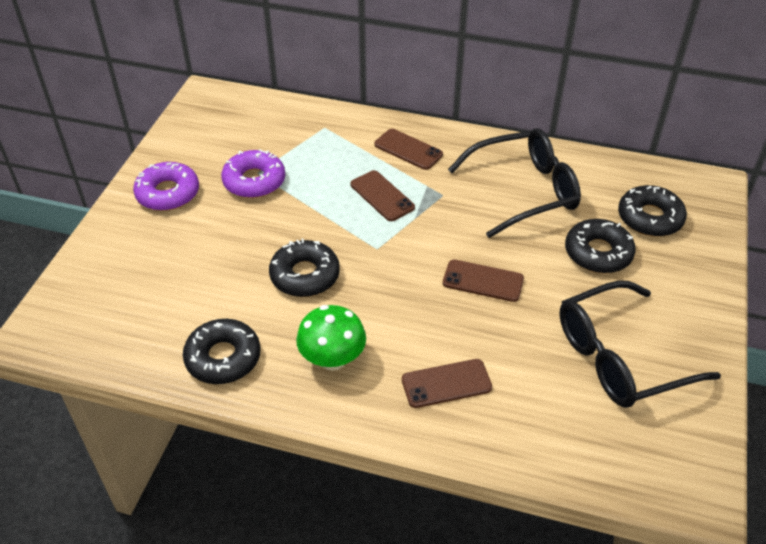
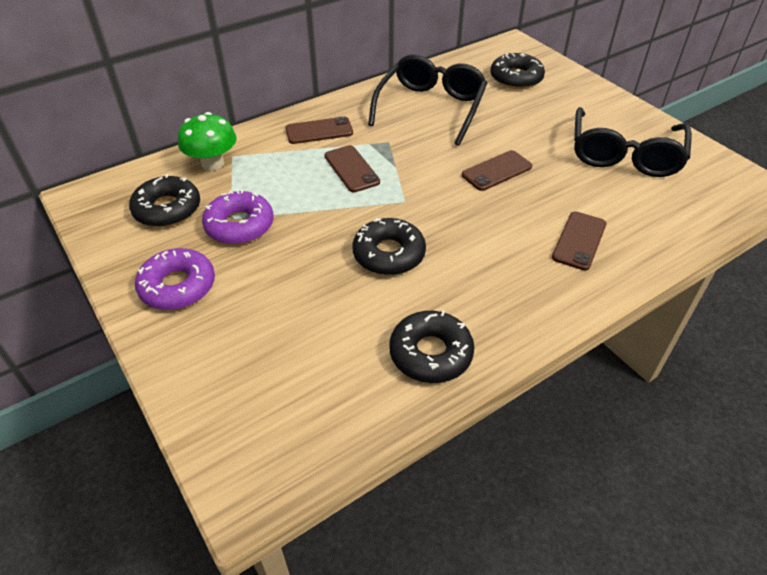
camera: 50 degrees left, 0 degrees up
(332, 359) = (498, 286): green mushroom -> green mushroom (213, 164)
(382, 196) = (351, 169): brown phone -> brown phone turned 60 degrees clockwise
(598, 253) = (524, 112): black donut -> black donut (167, 209)

